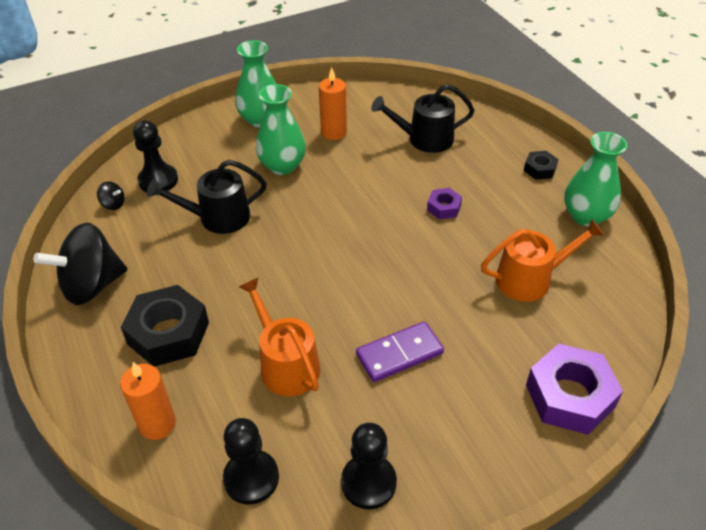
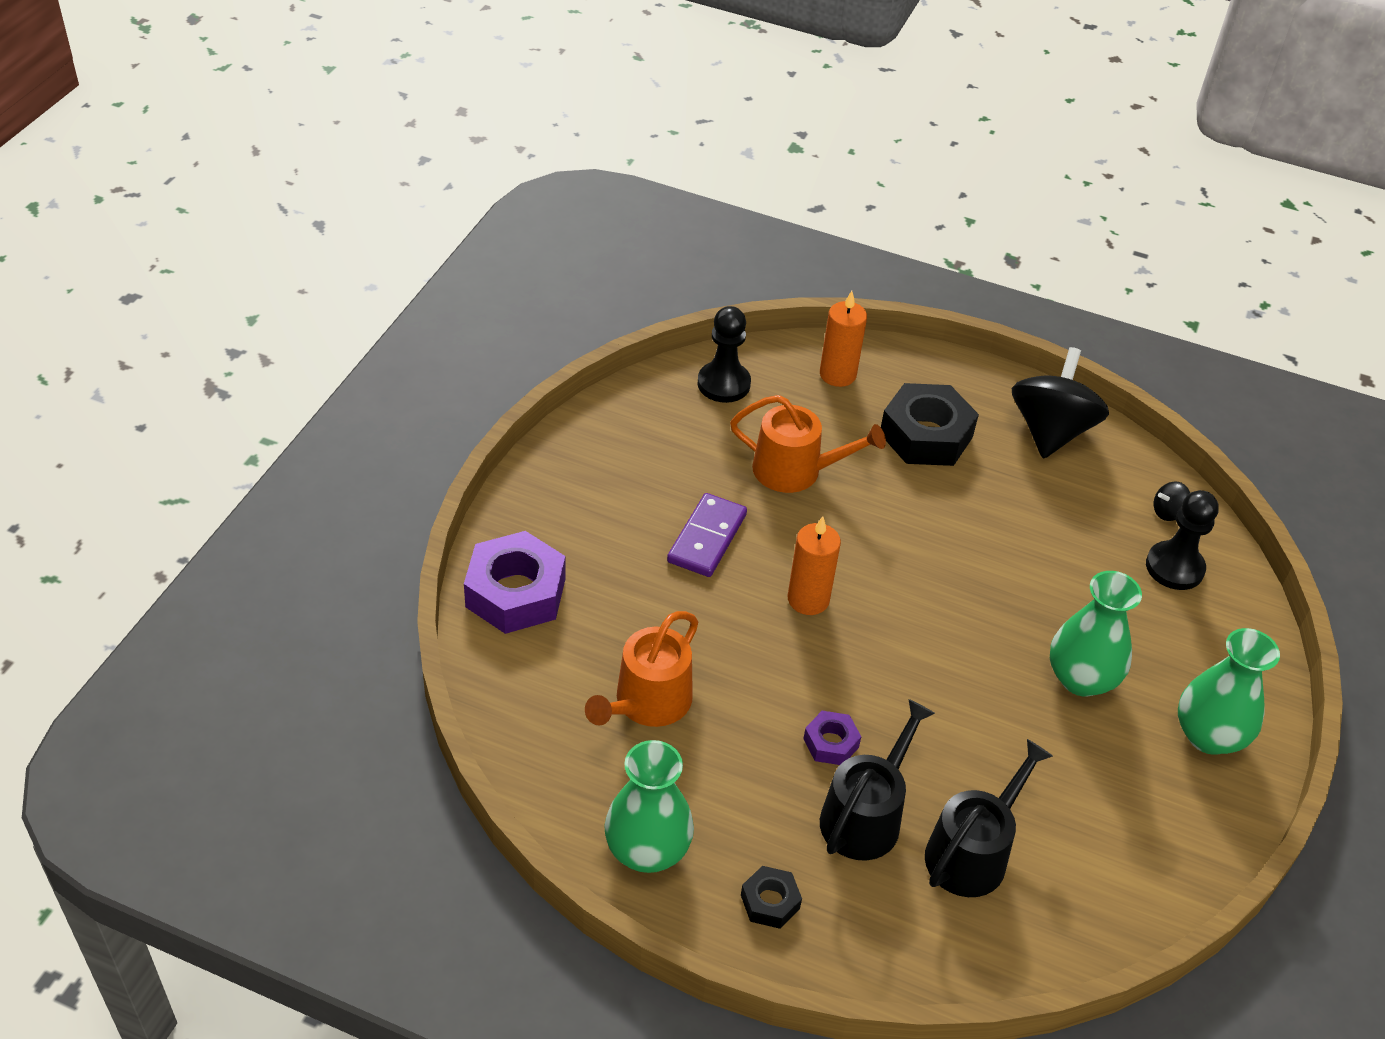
camera: 135 degrees right, 0 degrees up
(218, 217) = (1049, 565): black watering can -> black watering can (865, 816)
(333, 132) = (1095, 778): orange candle -> orange candle (808, 599)
(368, 482) = (633, 429): black pawn -> none

